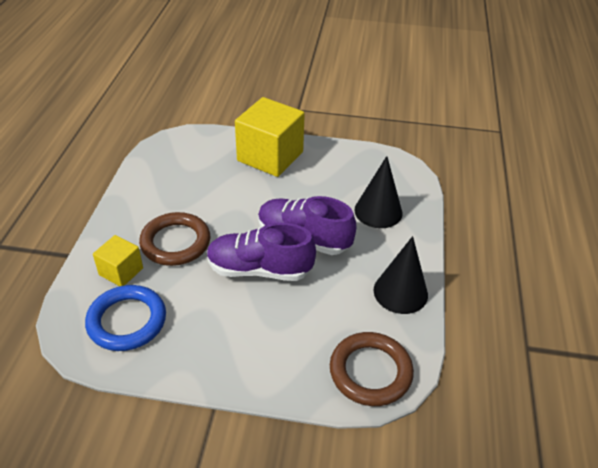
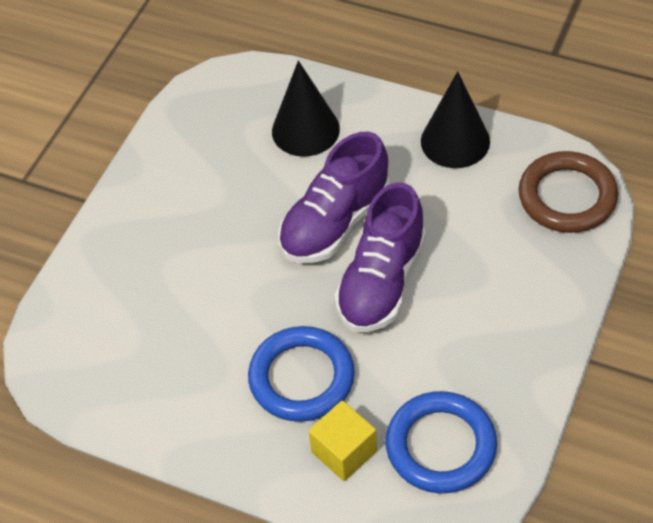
camera: 70 degrees left, 10 degrees up
(175, 242) = (301, 378): brown ring -> blue ring
(270, 156) = (140, 234): yellow cube -> none

